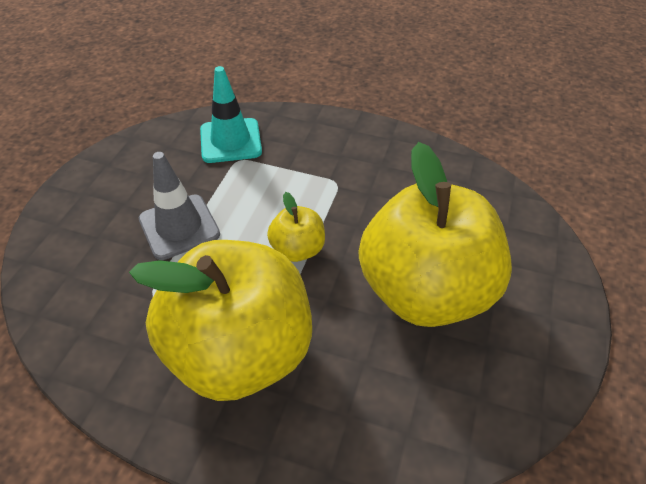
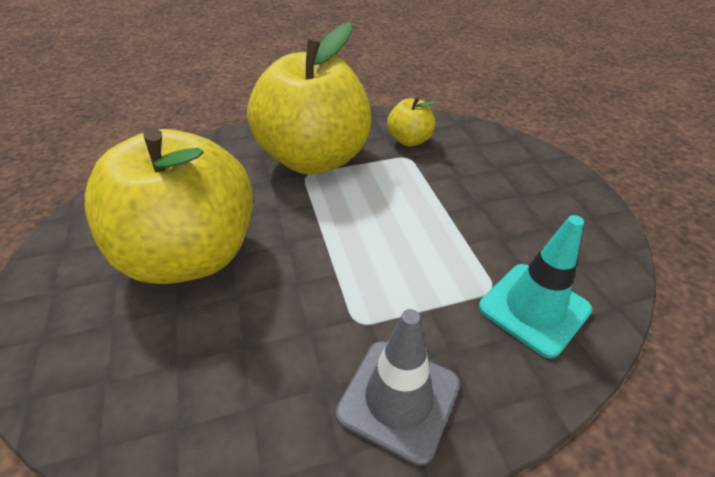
camera: 145 degrees right, 5 degrees down
(179, 227) = (452, 201): grey traffic cone -> grey traffic cone (398, 398)
(298, 249) = (335, 233): yellow apple -> yellow apple (409, 140)

